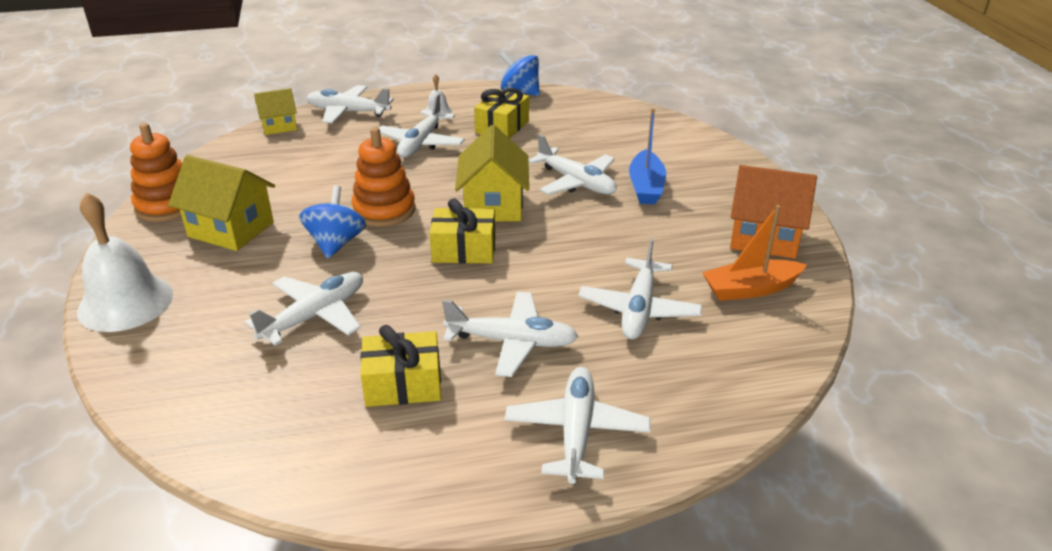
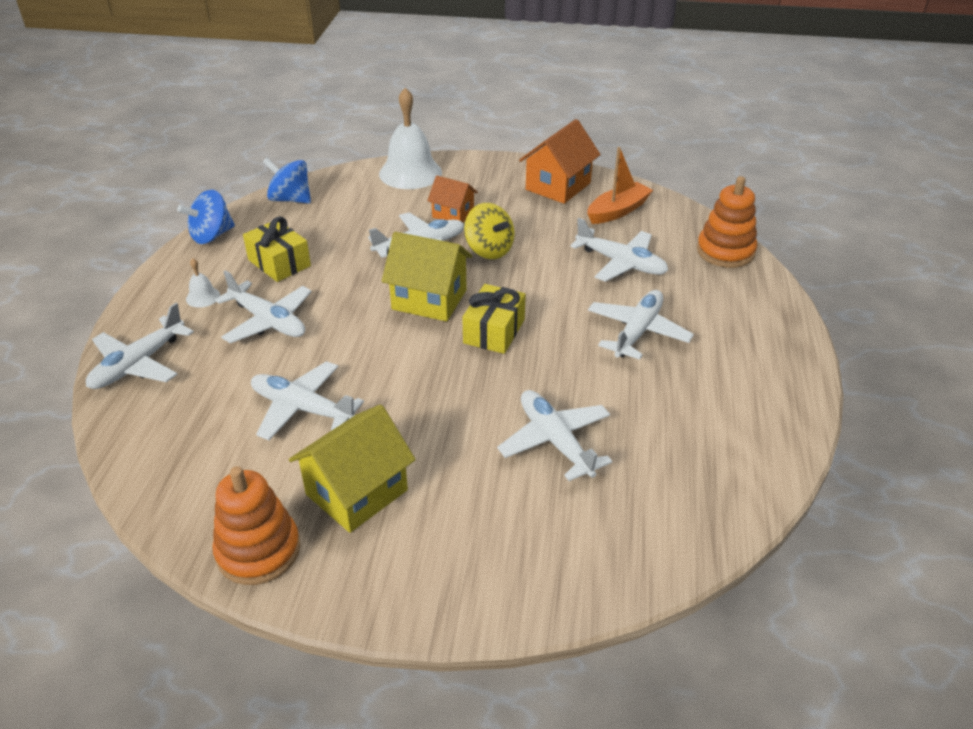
camera: 70 degrees left, 5 degrees up
(125, 302) = (464, 594): white bell -> white bell (410, 173)
(279, 126) = (122, 428): yellow house -> none
(336, 243) = (435, 411): blue spinning top -> blue spinning top (290, 199)
(384, 210) = (392, 369): orange stacking toy -> orange stacking toy (725, 252)
(403, 384) = (671, 399): yellow gift -> none
(576, 431) = (747, 324): white plane -> white plane (302, 408)
(598, 220) = (489, 250): none -> yellow spinning top
(646, 187) = (453, 214): blue boat -> orange house
(750, 289) = (617, 211): orange boat -> orange boat turned 135 degrees counterclockwise

